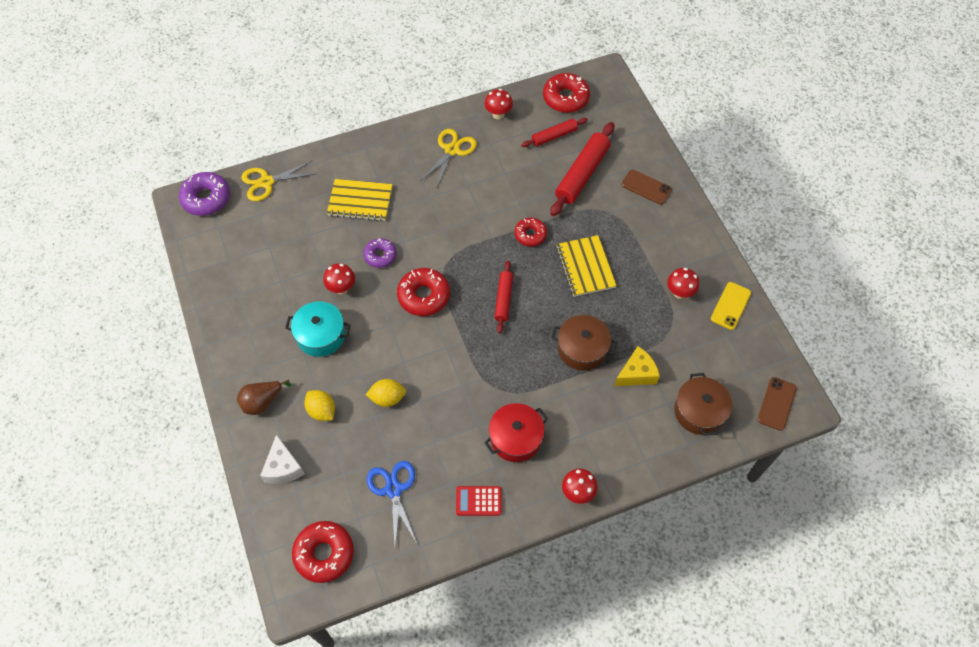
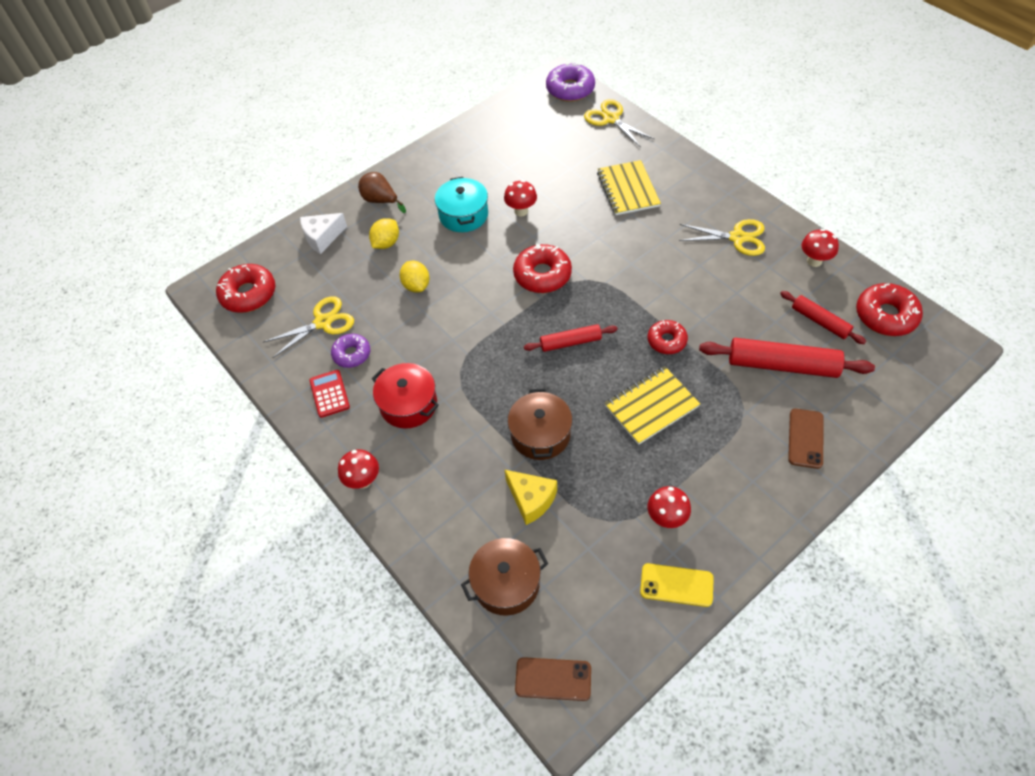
camera: 75 degrees right, 5 degrees down
(380, 256) = (572, 226): purple donut -> purple donut (352, 354)
(393, 489) = (323, 322): blue scissors -> yellow scissors

